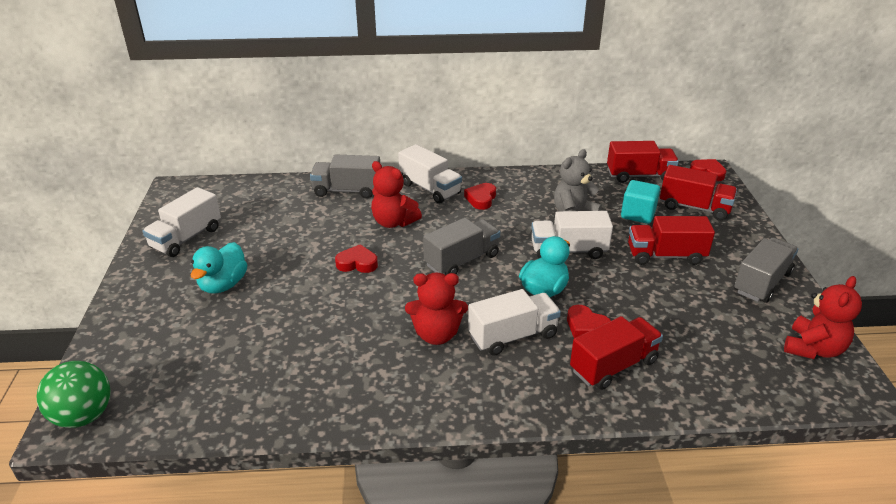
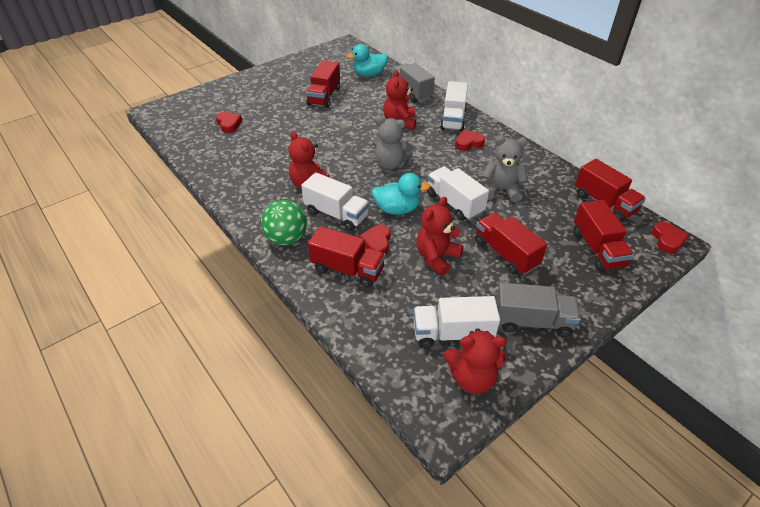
camera: 55 degrees right, 10 degrees up
(83, 416) = (162, 111): green ball -> green ball (287, 238)
(186, 238) = (308, 69): white truck -> white truck (452, 333)
(223, 285) = (282, 98): turquoise duck -> turquoise duck (369, 74)
(268, 251) = (324, 96): none -> red truck
(357, 263) = (345, 128): red heart -> red heart (229, 124)
(462, 260) = (391, 164): grey truck -> grey teddy bear
(638, 214) = (545, 221): turquoise cube -> none
(640, 297) = (437, 257): none -> red teddy bear

